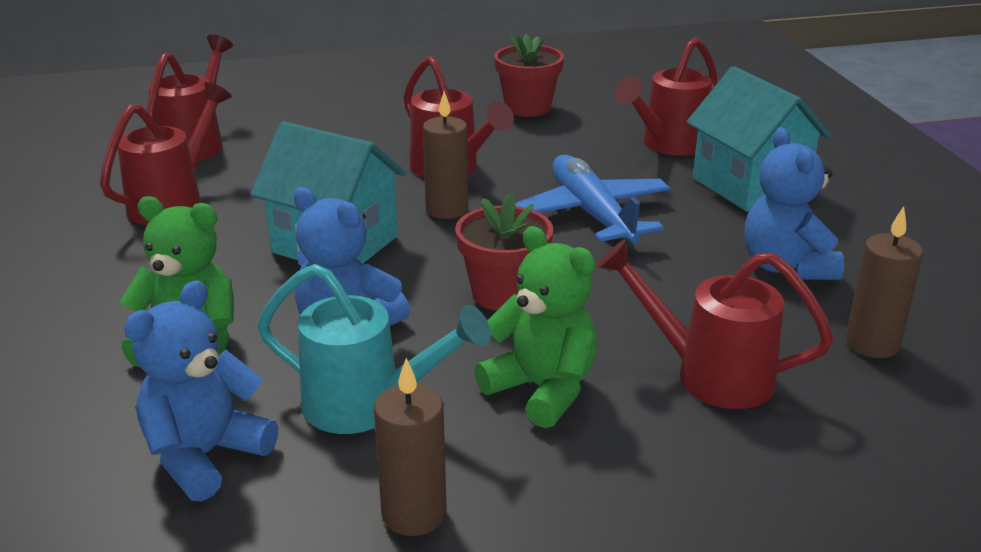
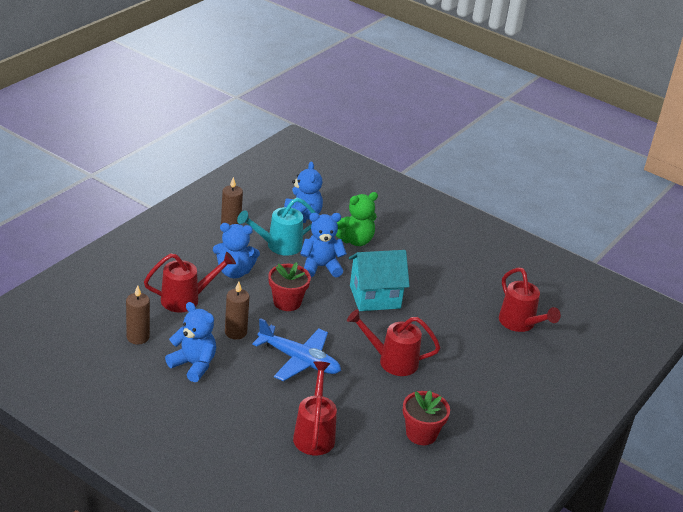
camera: 135 degrees right, 5 degrees up
(173, 202) = (465, 289): red watering can -> none
(447, 209) = (360, 334): brown candle -> brown candle (235, 332)
(542, 389) = (234, 272): green teddy bear -> blue teddy bear
(750, 186) = (247, 417): turquoise house -> none

